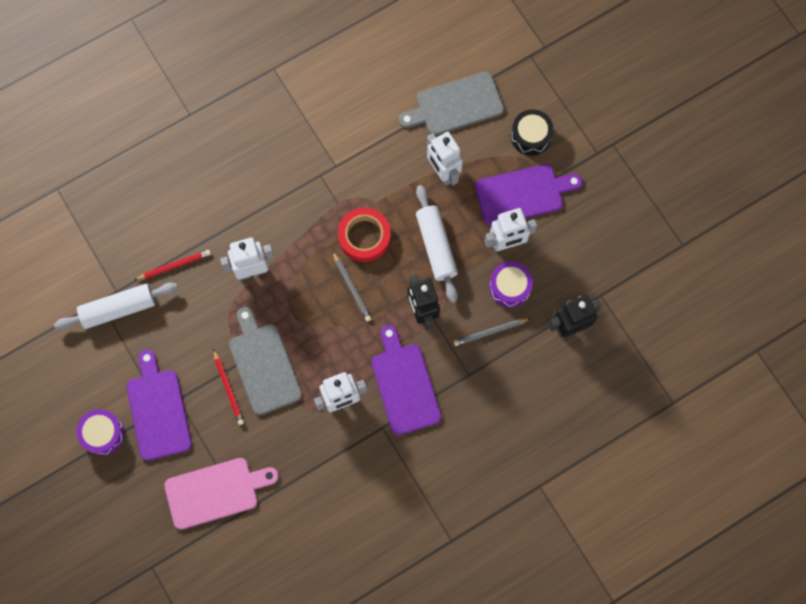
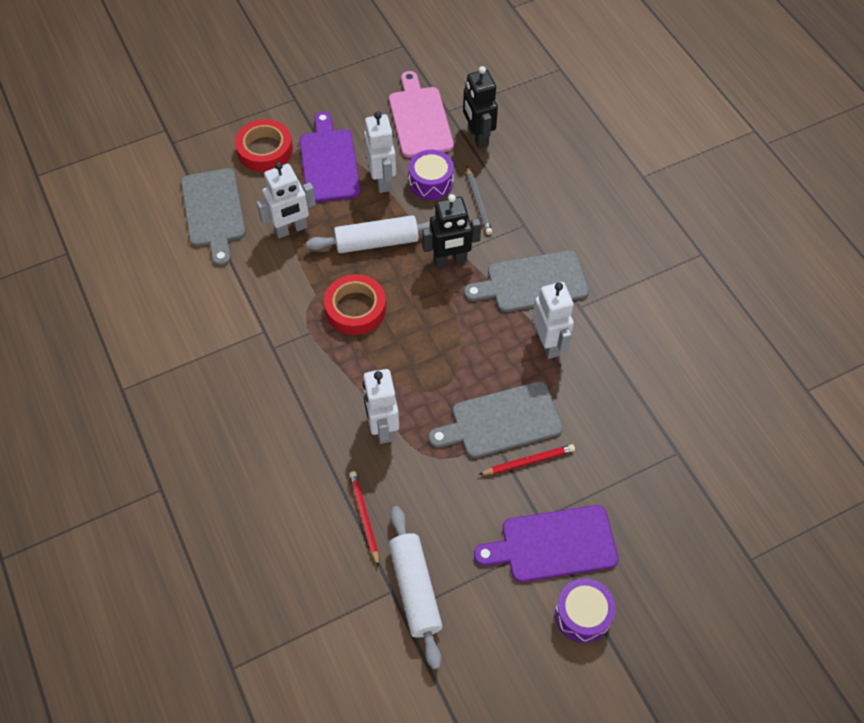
camera: 85 degrees left, 15 degrees down
(215, 492) = (656, 482): pink cutting board -> pink cutting board (420, 119)
(352, 288) = (415, 325): grey pencil -> none
(404, 385) = (532, 282): purple cutting board -> grey cutting board
(530, 136) = (265, 150): black drum -> red tape

